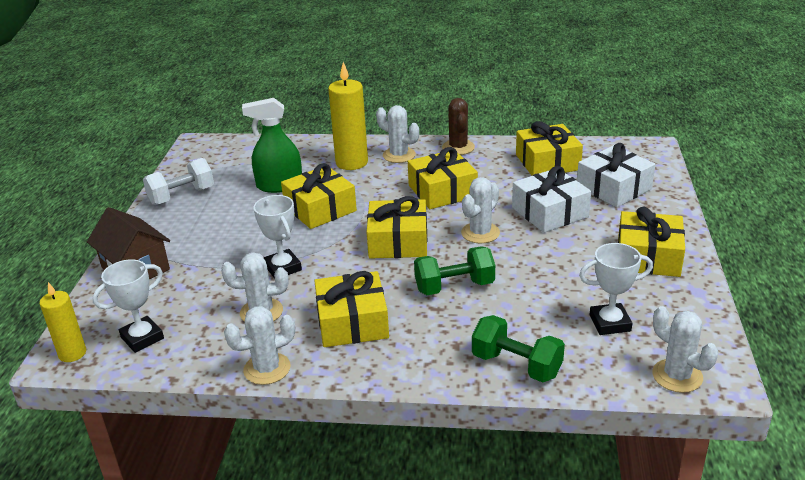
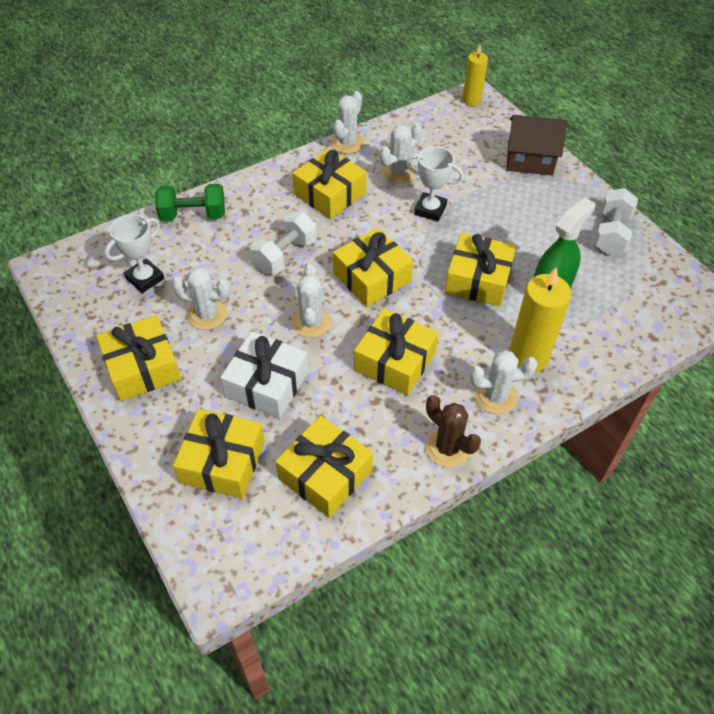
camera: 140 degrees right, 20 degrees up
(142, 338) = (447, 125): white trophy -> none
(454, 287) = (285, 255): green dumbbell -> white dumbbell
(613, 188) = (222, 462): white gift -> yellow gift
(677, 376) = (78, 257): white cactus -> white cactus (207, 314)

